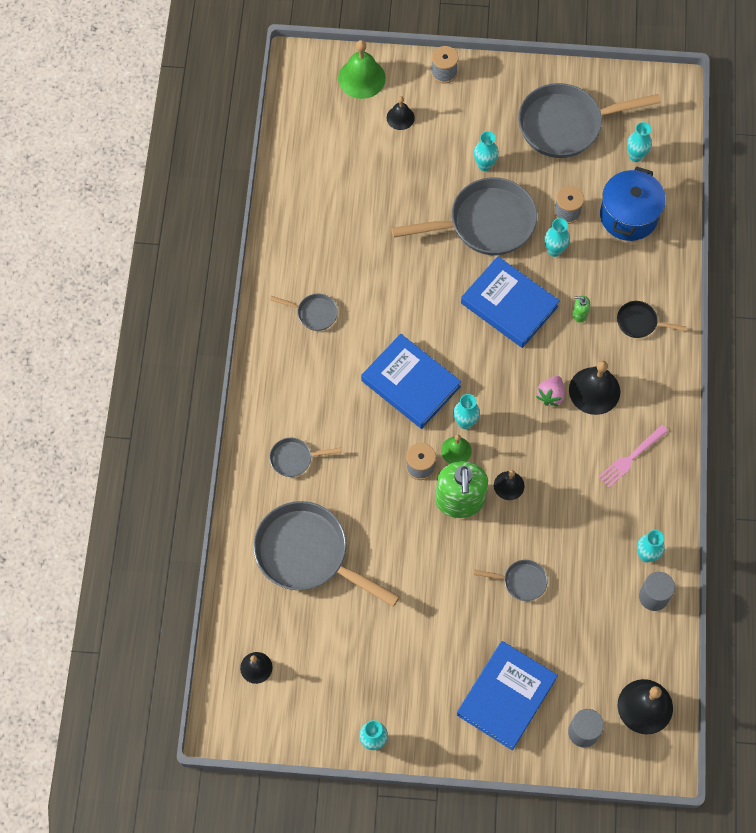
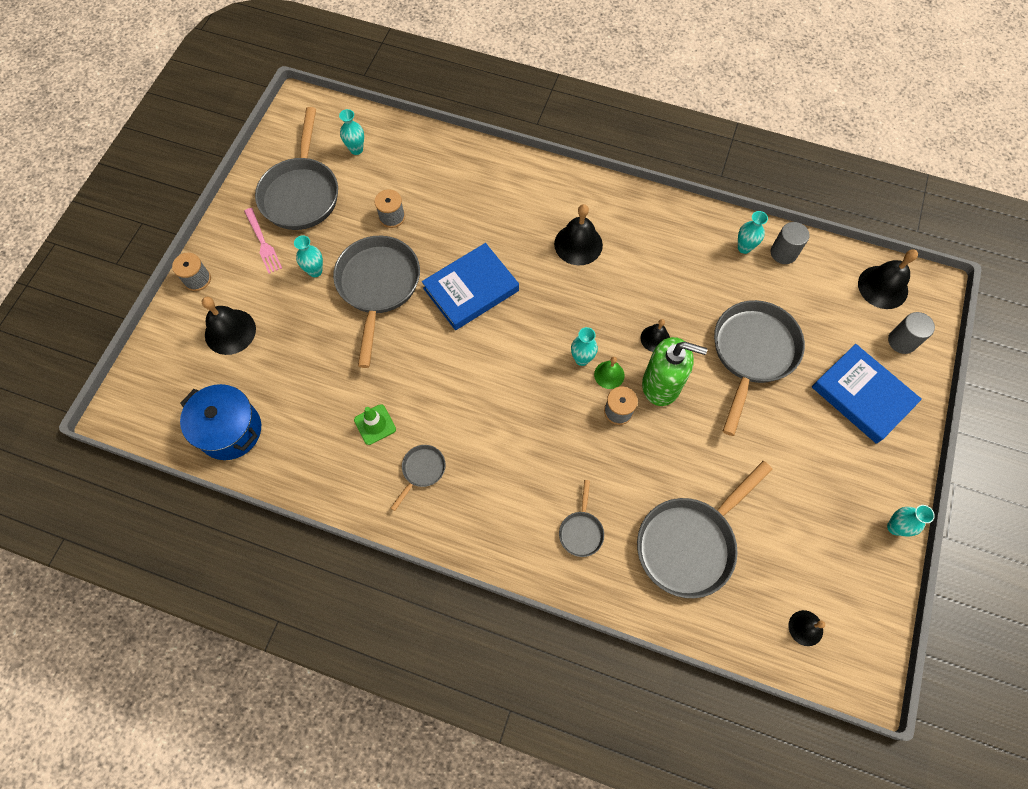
camera: 75 degrees left, 0 degrees up
(346, 263) = (375, 424): none -> green traffic cone
(361, 78) = (167, 356): green bell -> none
(400, 117) = (230, 331): black bell -> black bell, size x1.71
(410, 383) = (528, 397): blue book -> none
(521, 581) = (752, 353): grey pan -> grey pan, size x2.17
(550, 395) = (573, 280): pink strawberry -> none
(554, 250) = (427, 237): turquoise vase -> none
(579, 314) = (499, 235): green soap dispenser -> none
(628, 216) = (414, 171): blue pot -> blue pot (230, 430)
(631, 457) = (650, 233): pink fork -> pink fork (263, 242)
(640, 322) = (522, 191): black pan -> none

